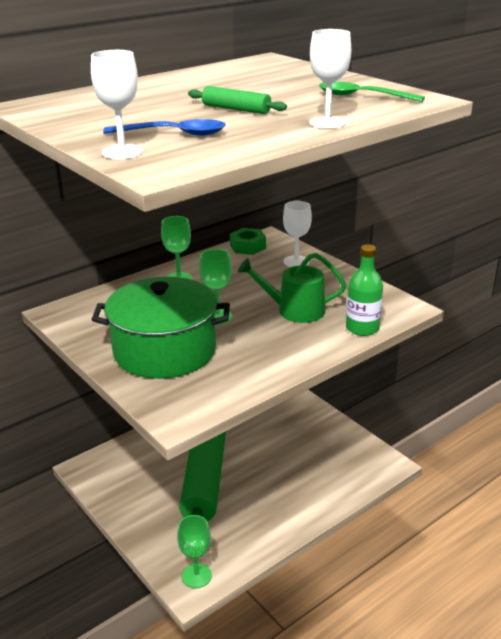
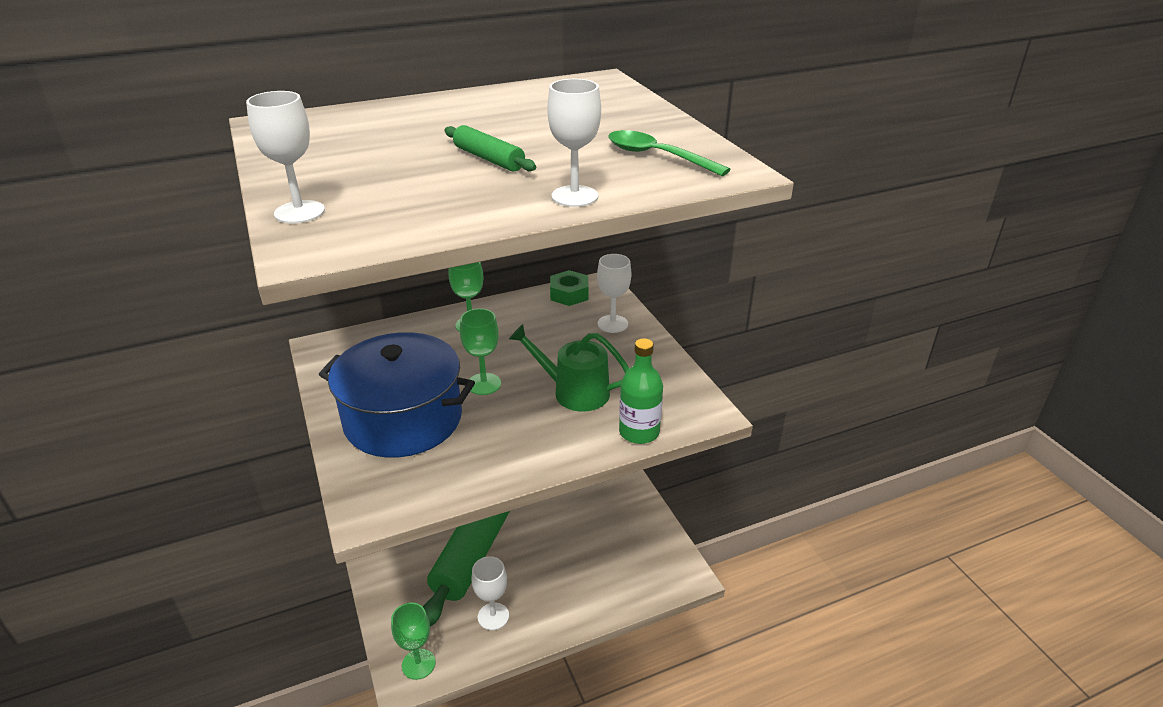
camera: 15 degrees right, 5 degrees up
(165, 350) = (403, 419): green pot -> blue pot
(174, 134) = (382, 191): blue spoon -> none
(244, 526) = (493, 616): none -> white goblet

